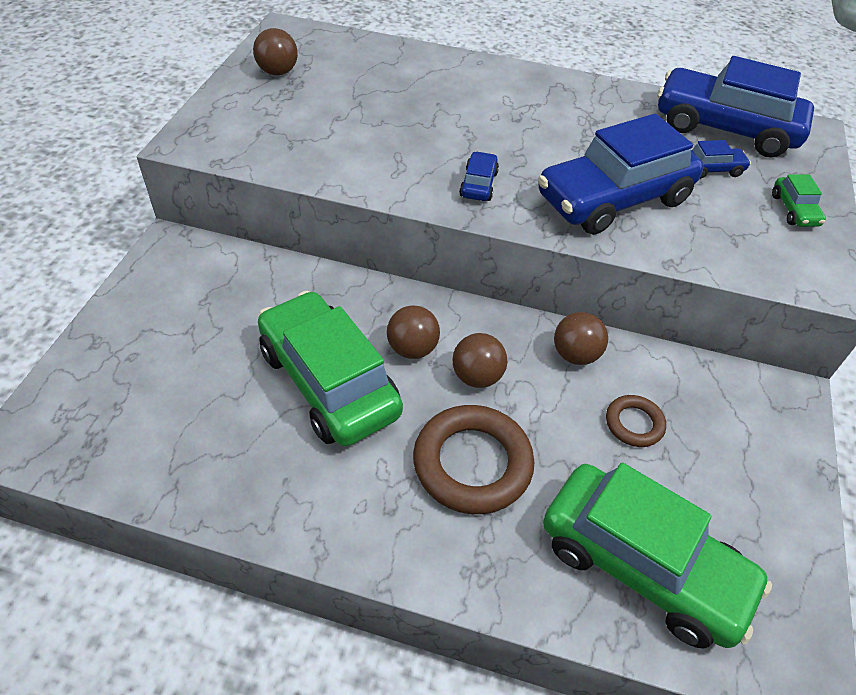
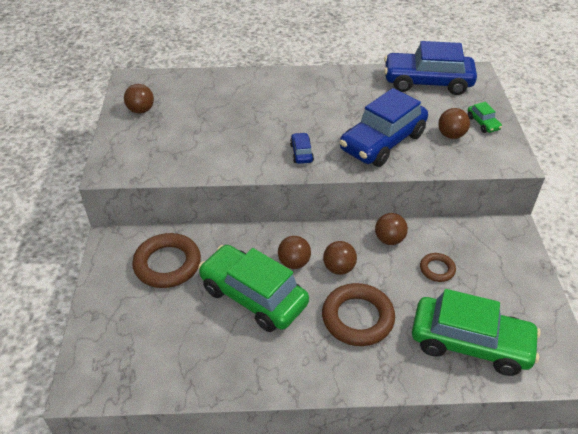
camera: 15 degrees left, 5 degrees down
(230, 299) = (167, 264): none -> brown ring
(711, 169) = (429, 110): blue car -> none
(732, 216) = (451, 135): none -> brown ball

